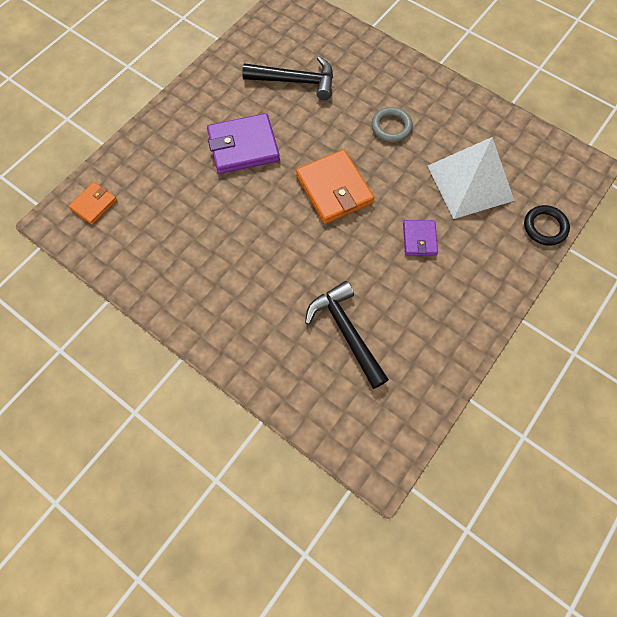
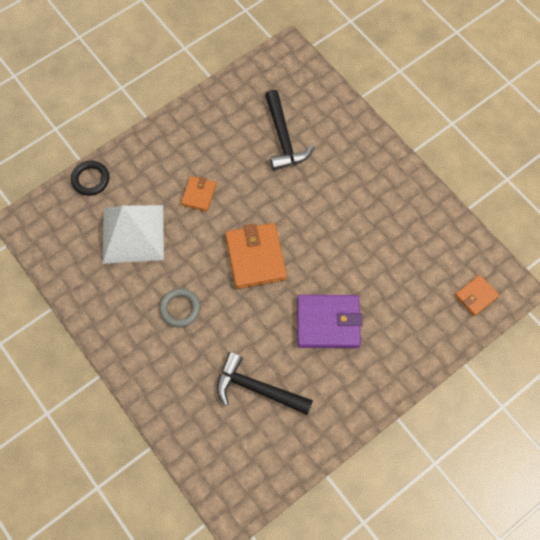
camera: 165 degrees left, 0 degrees up
(419, 239) = (199, 194): purple wallet -> orange wallet

